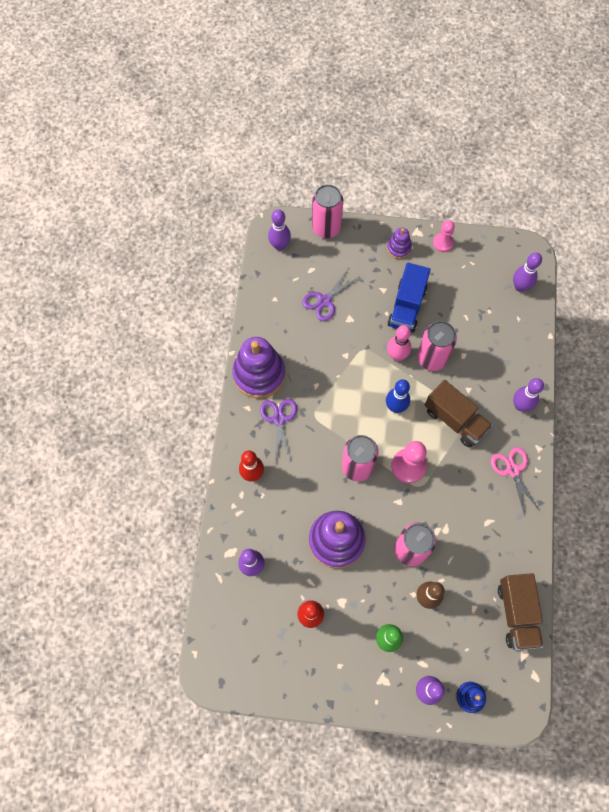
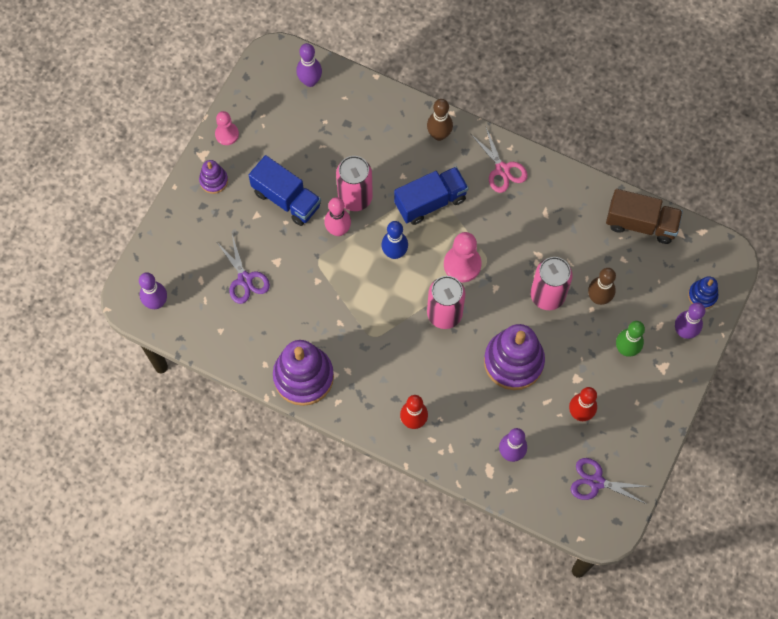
camera: 70 degrees left, 0 degrees up
(279, 419) = (363, 373): purple scissors -> purple scissors (596, 482)
(326, 228) = (156, 246): pink can -> none
(455, 420) = (430, 202): brown truck -> blue truck
(513, 470) = (502, 169): pink scissors -> pink scissors turned 120 degrees counterclockwise
(520, 405) = (439, 135): purple bowling pin -> brown bowling pin

